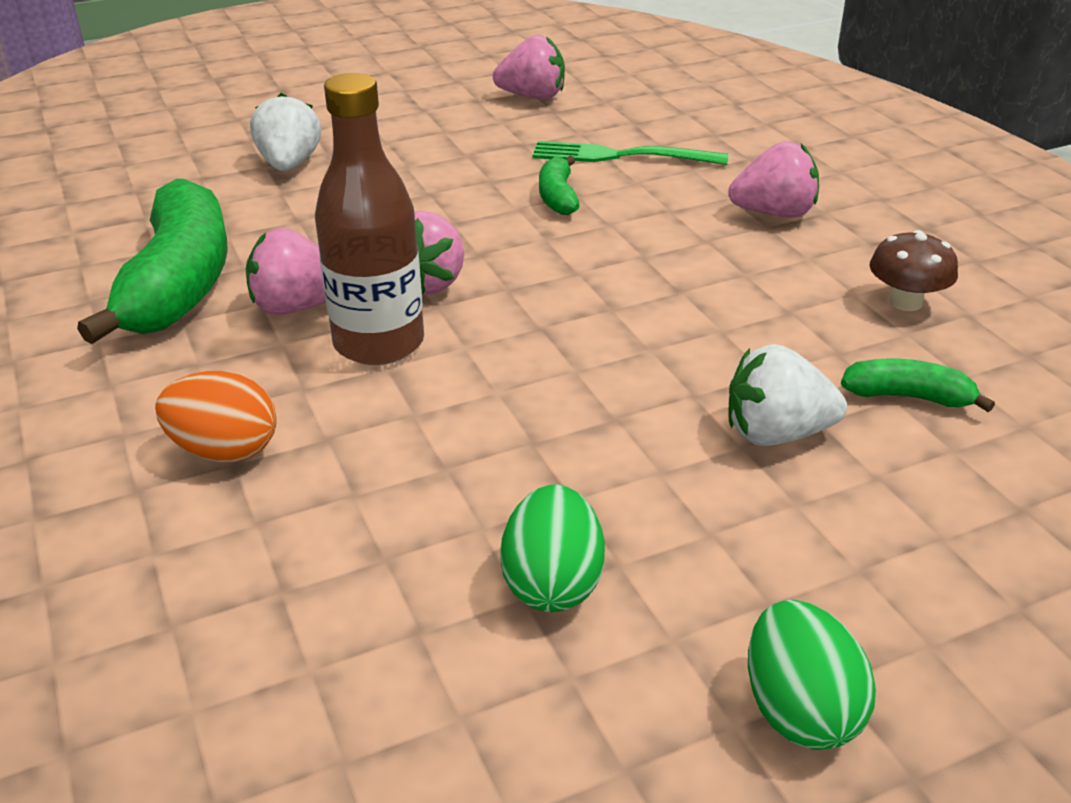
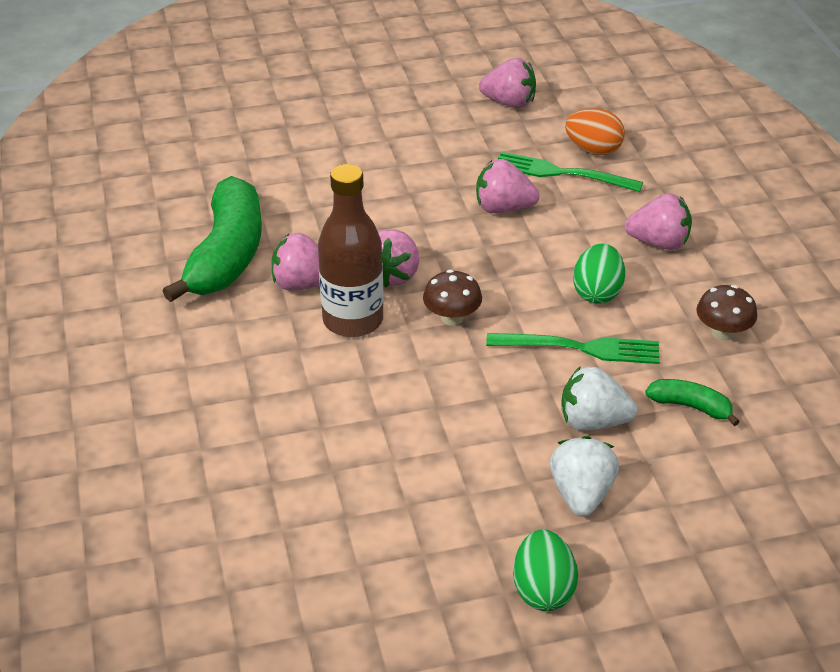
camera: 10 degrees right, 5 degrees up
(225, 451) = (247, 387): orange egg -> orange egg (593, 150)
(289, 165) = (312, 154): white strawberry -> white strawberry (581, 494)
(524, 325) = (452, 318): none -> brown mushroom
(552, 583) = (426, 499): green egg -> green egg (597, 293)
(558, 197) = (503, 208): green banana -> pink strawberry
(719, 341) = (580, 348): none -> green fork

